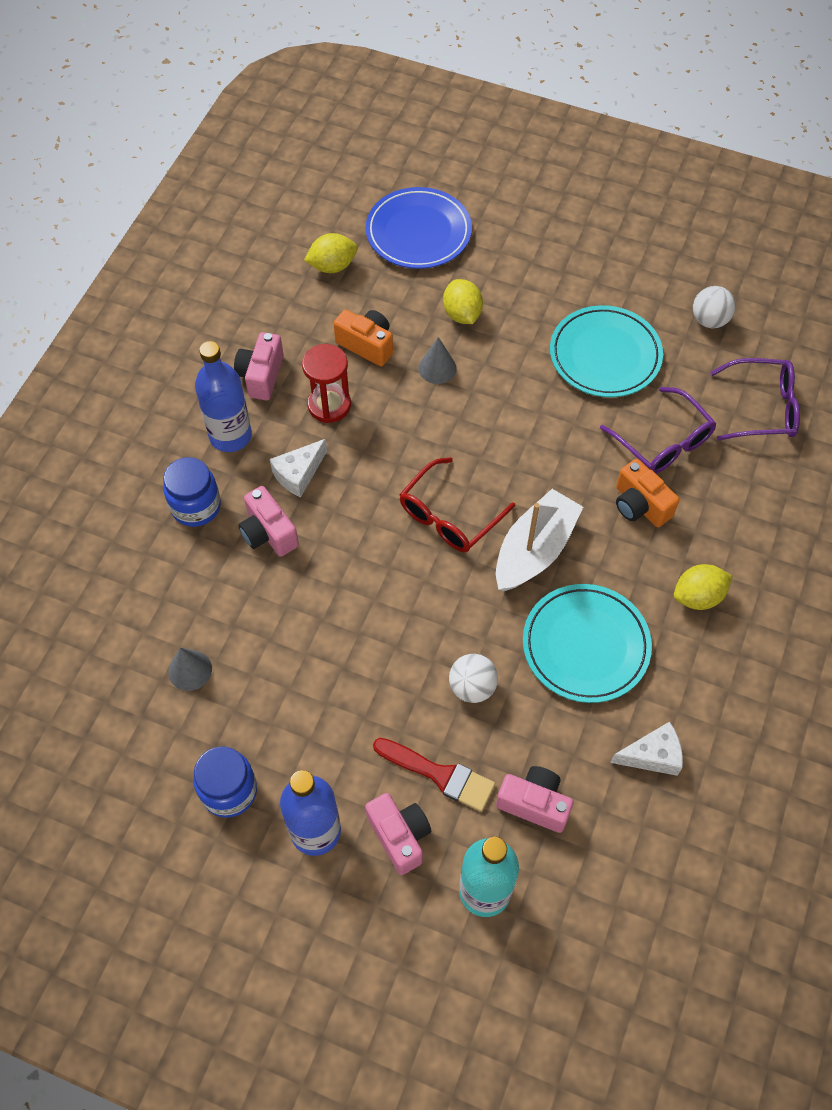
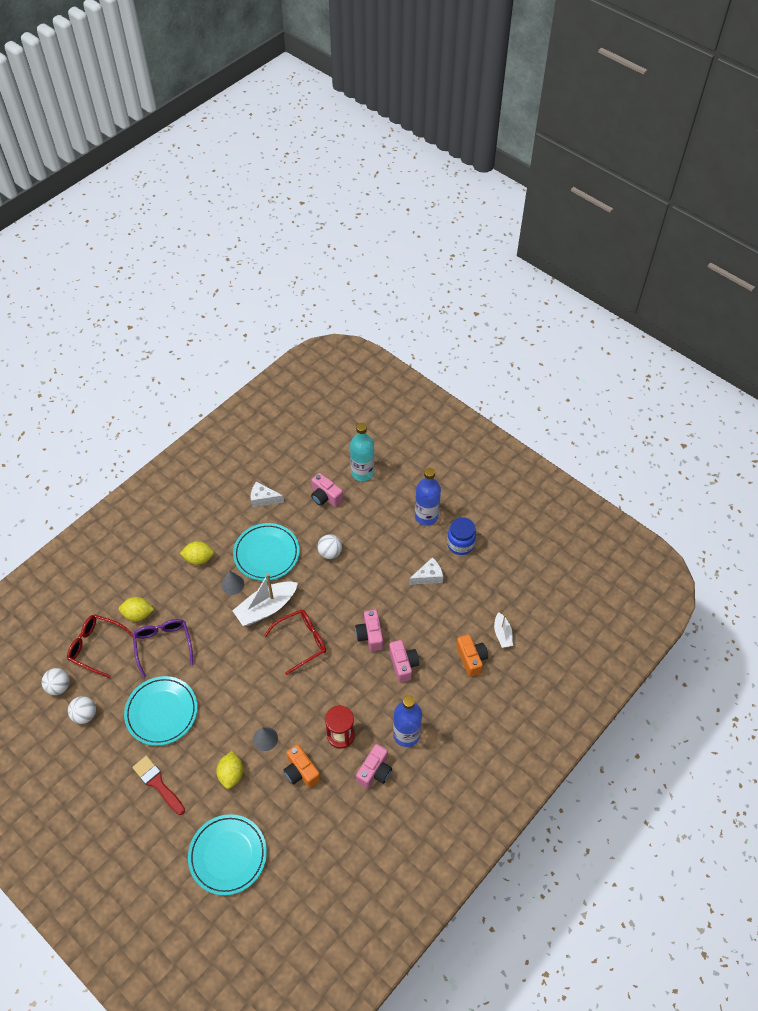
camera: 160 degrees left, 5 degrees down
(110, 638) = (502, 634): none -> white boat
(190, 670) = (465, 604): grey cone -> grey cone (232, 584)
(196, 506) = (439, 694): blue jar -> none
(298, 474) = (374, 695): white cheese -> white cheese (428, 576)
(332, 266) = (298, 846): yellow lemon -> yellow lemon (138, 614)
(399, 836) = (390, 503): pink camera -> pink camera (370, 635)
(418, 232) = (228, 855): blue plate -> turquoise plate
(439, 775) = (362, 521): red brush -> red brush (157, 783)
(640, 505) = (198, 613): orange camera -> orange camera (471, 659)
(762, 408) = (96, 646): purple glasses -> red glasses
(773, 341) = (59, 686): none -> white ball

